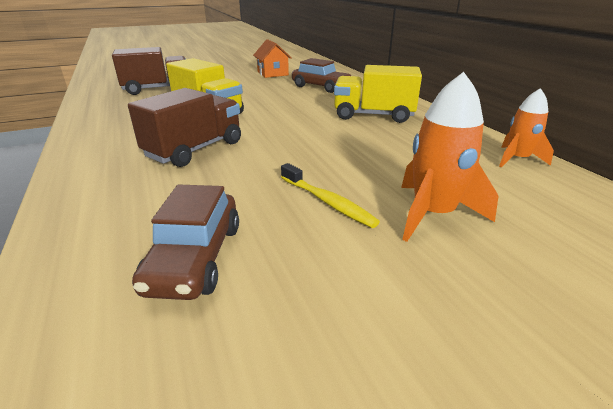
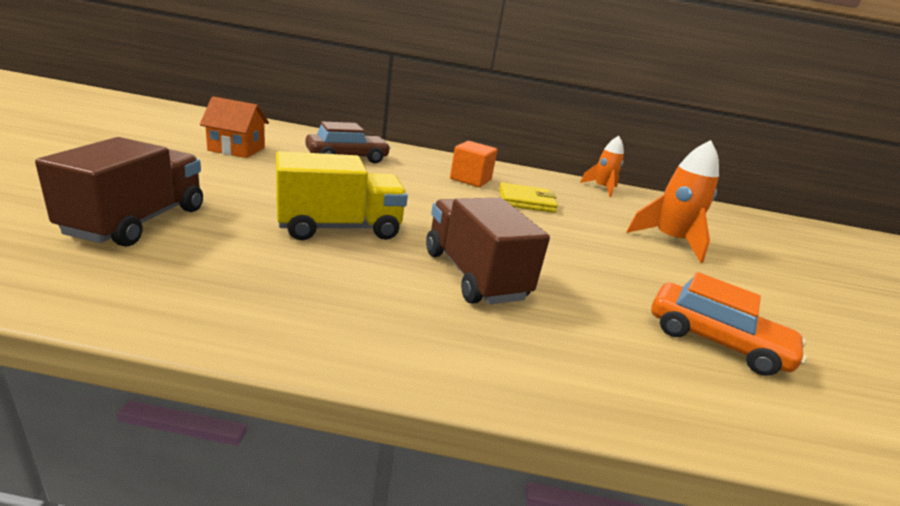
camera: 65 degrees left, 5 degrees down
(195, 257) = (715, 341): brown car -> orange car
(328, 202) = (639, 262): yellow toothbrush -> none
(373, 115) = (470, 179): yellow truck -> orange cube
(374, 138) = (526, 201): none -> yellow wallet

